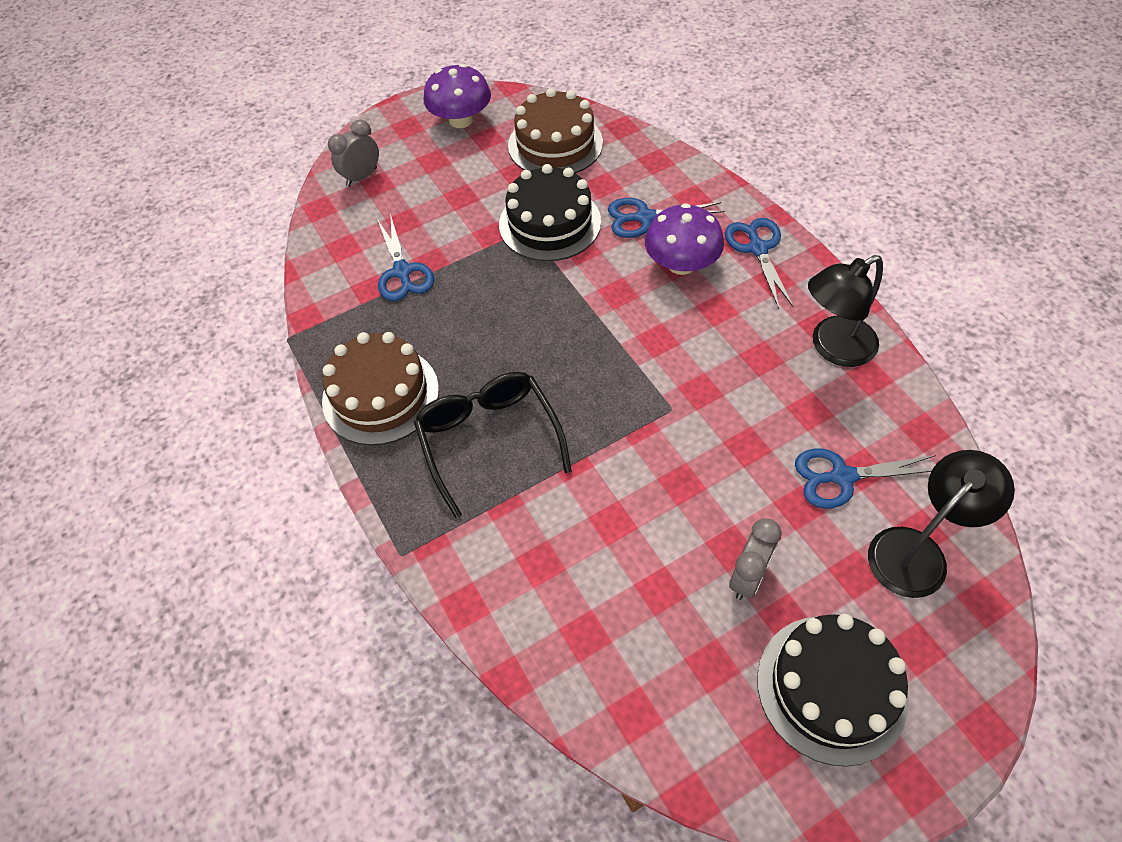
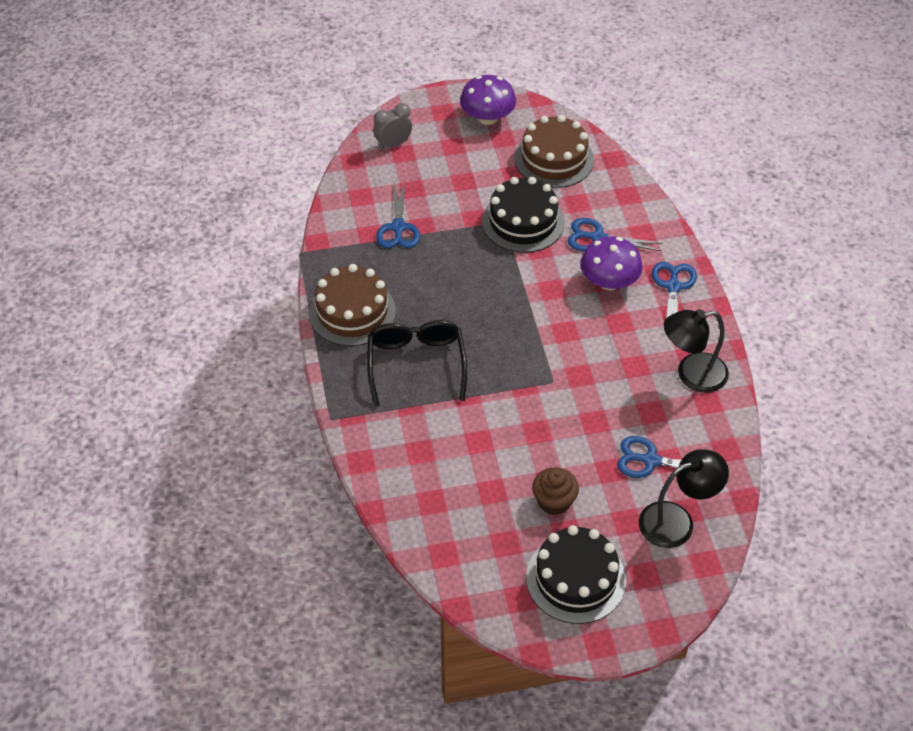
camera: 15 degrees right, 5 degrees down
(748, 577) = (554, 501): grey clock -> brown cupcake

